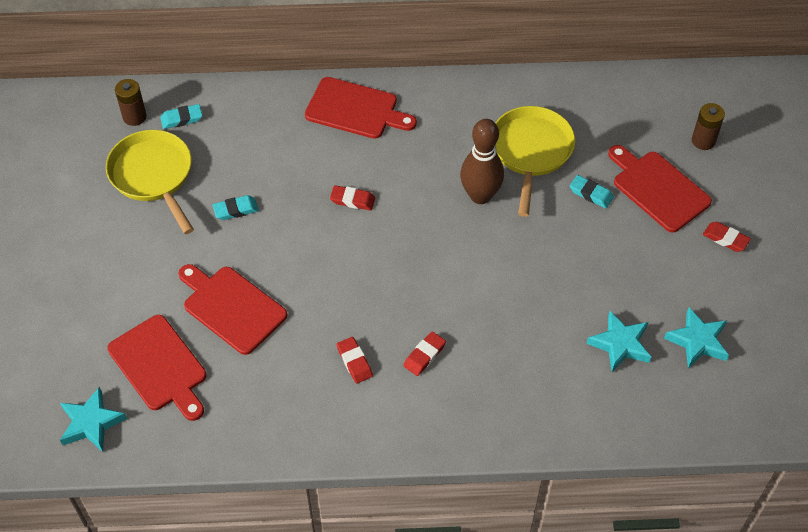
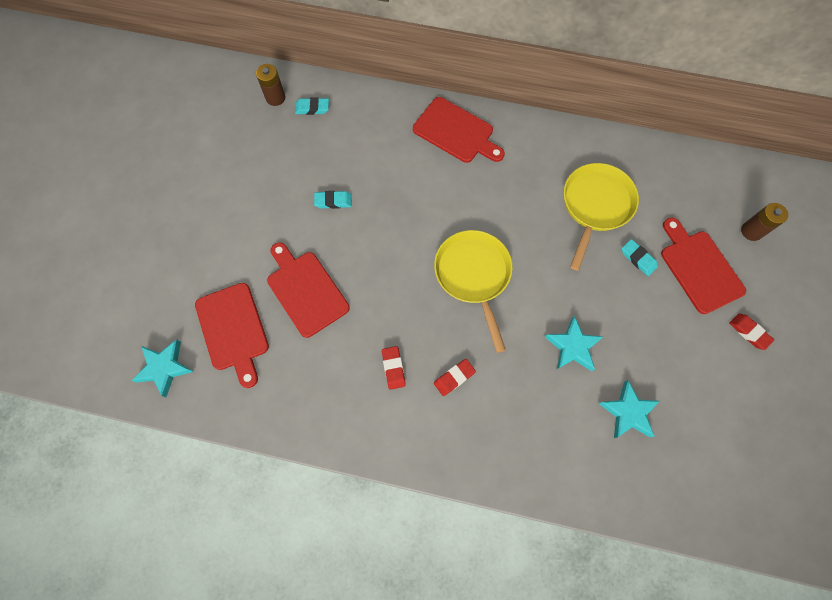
camera: 15 degrees right, 15 degrees up
(153, 176) = (276, 155): yellow pan -> yellow pan (474, 276)
(352, 200) = (431, 215): red eraser -> none
(480, 195) = (541, 237): brown bowling pin -> none
(697, 341) = (699, 427): turquoise star -> turquoise star (572, 347)

